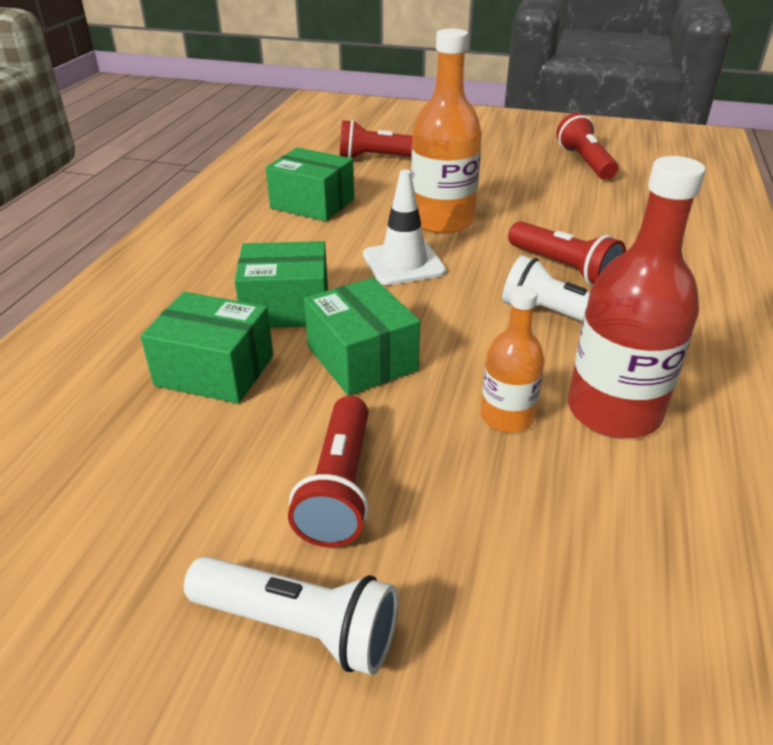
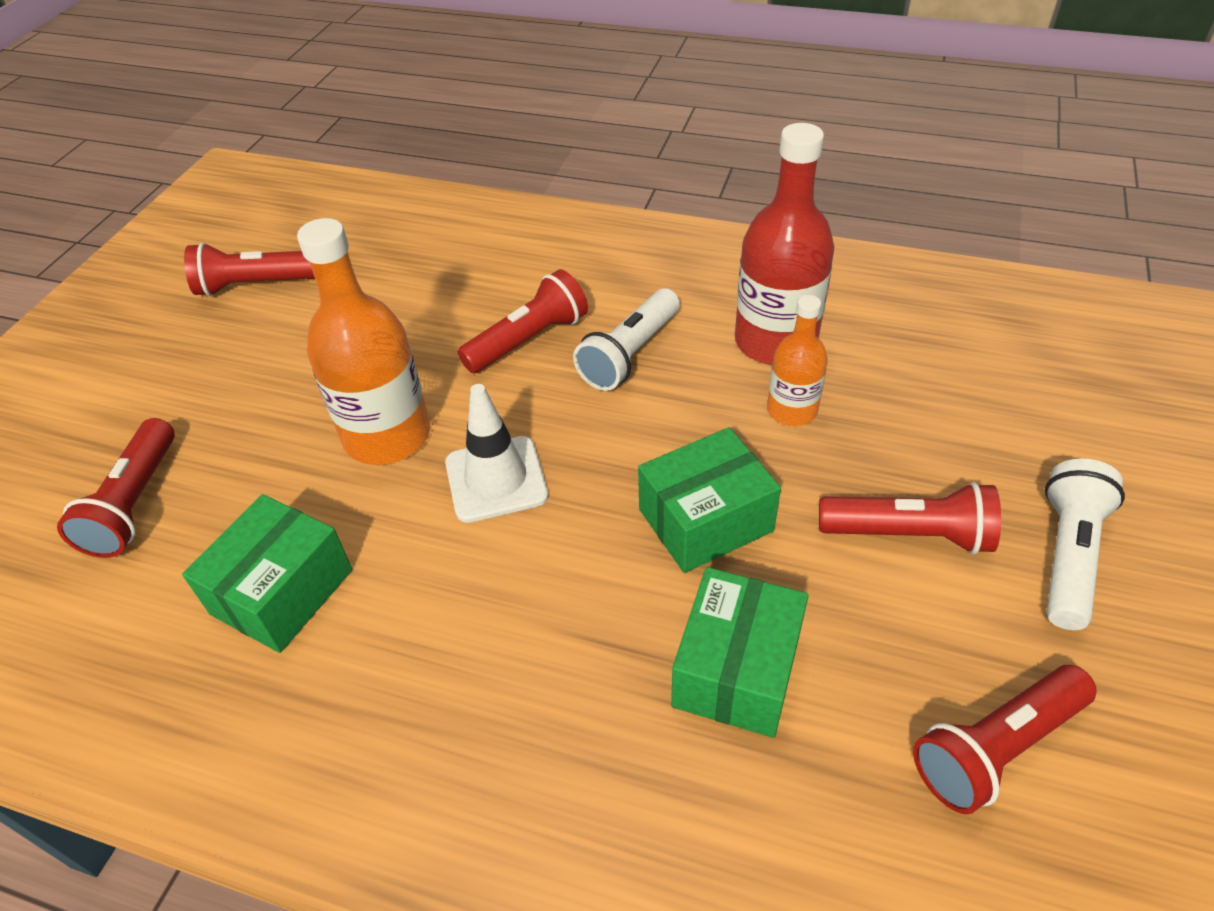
camera: 85 degrees left, 10 degrees up
(98, 513) = (995, 747): none -> red flashlight
(286, 307) = (594, 603): green box -> none

